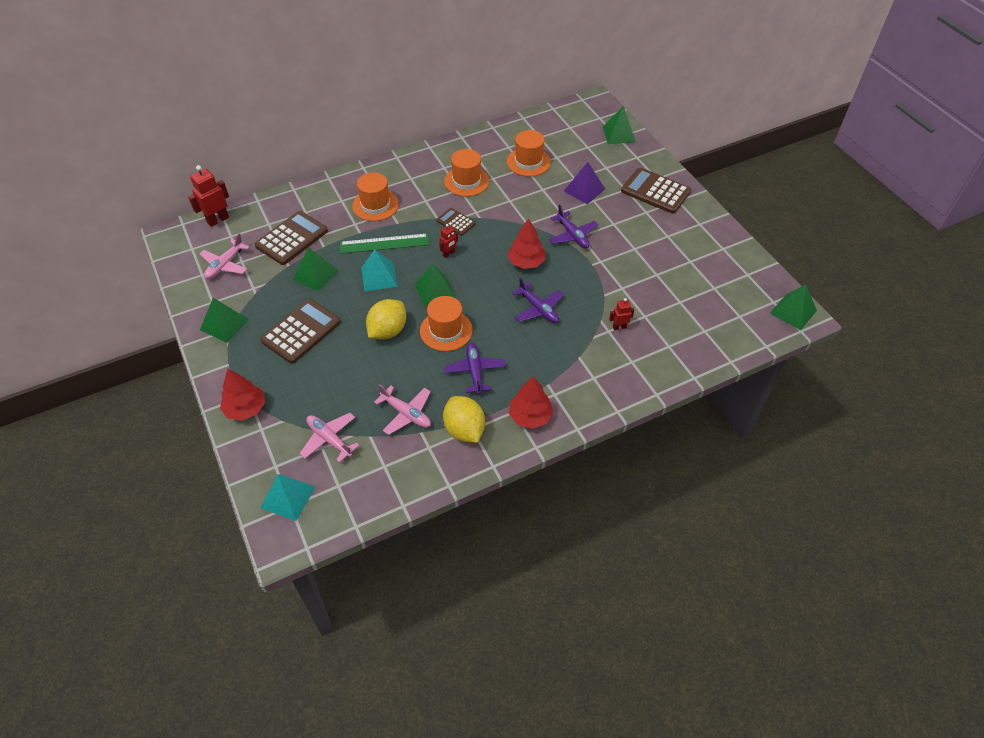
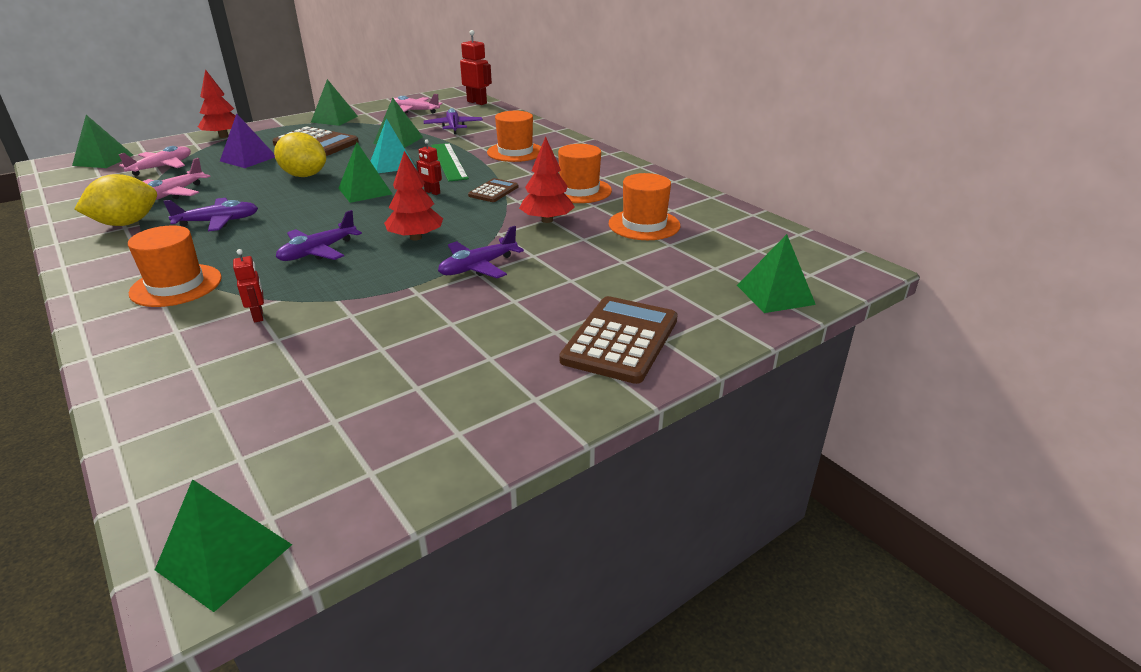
camera: 80 degrees right, 20 degrees down
(288, 497) = (103, 160): turquoise pyramid -> green pyramid
(292, 238) = (453, 127): brown calculator -> purple plane
(446, 330) = (295, 202): orange hat -> orange hat (176, 285)
(530, 416) = (119, 259): red tree -> red tree (547, 220)
(584, 190) = (595, 270): purple pyramid -> purple pyramid (248, 159)

